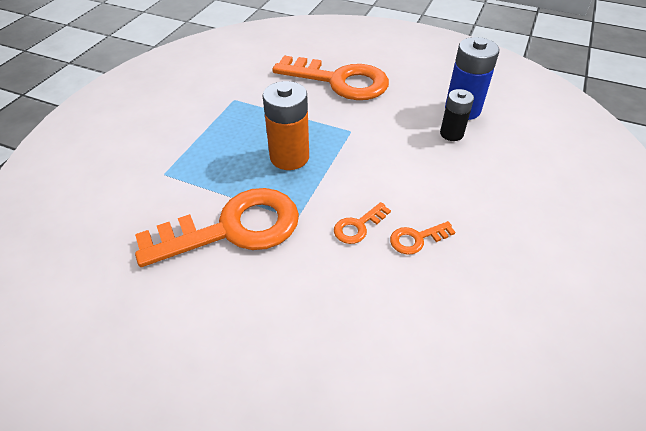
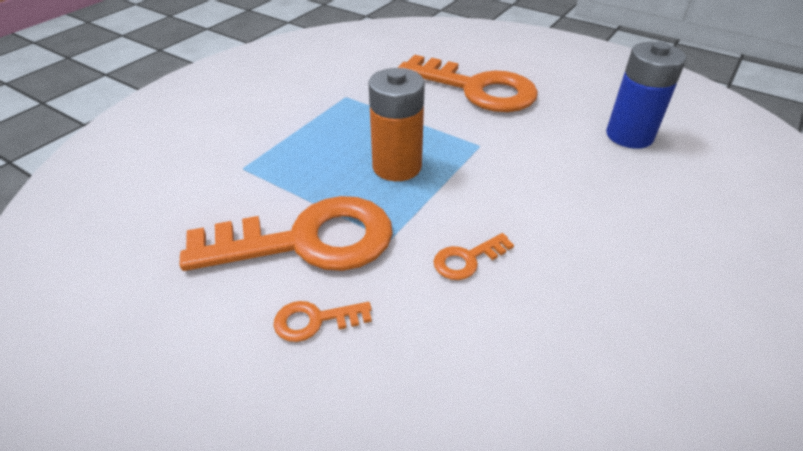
camera: 10 degrees right, 5 degrees down
(417, 239) = (544, 286): orange key -> orange key (315, 321)
(451, 134) = (610, 162): black battery -> none

